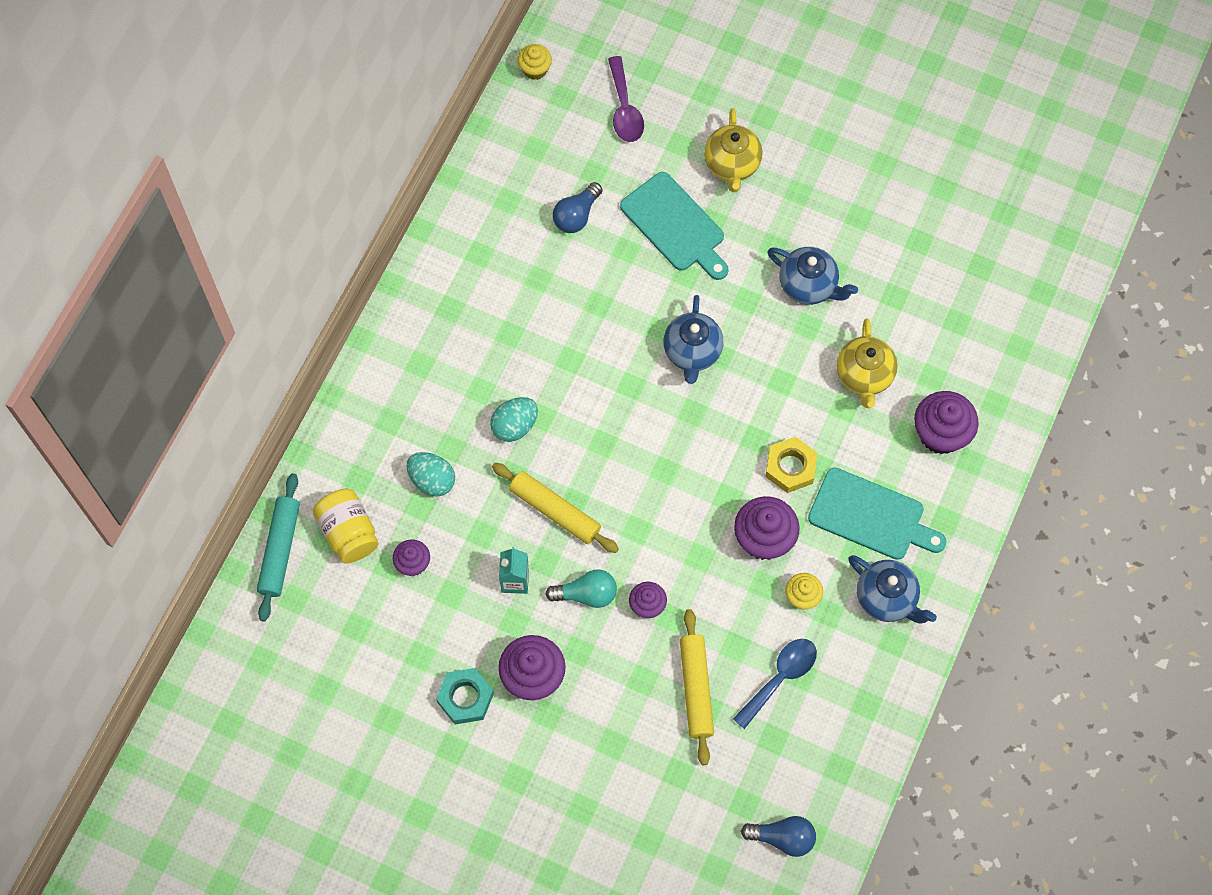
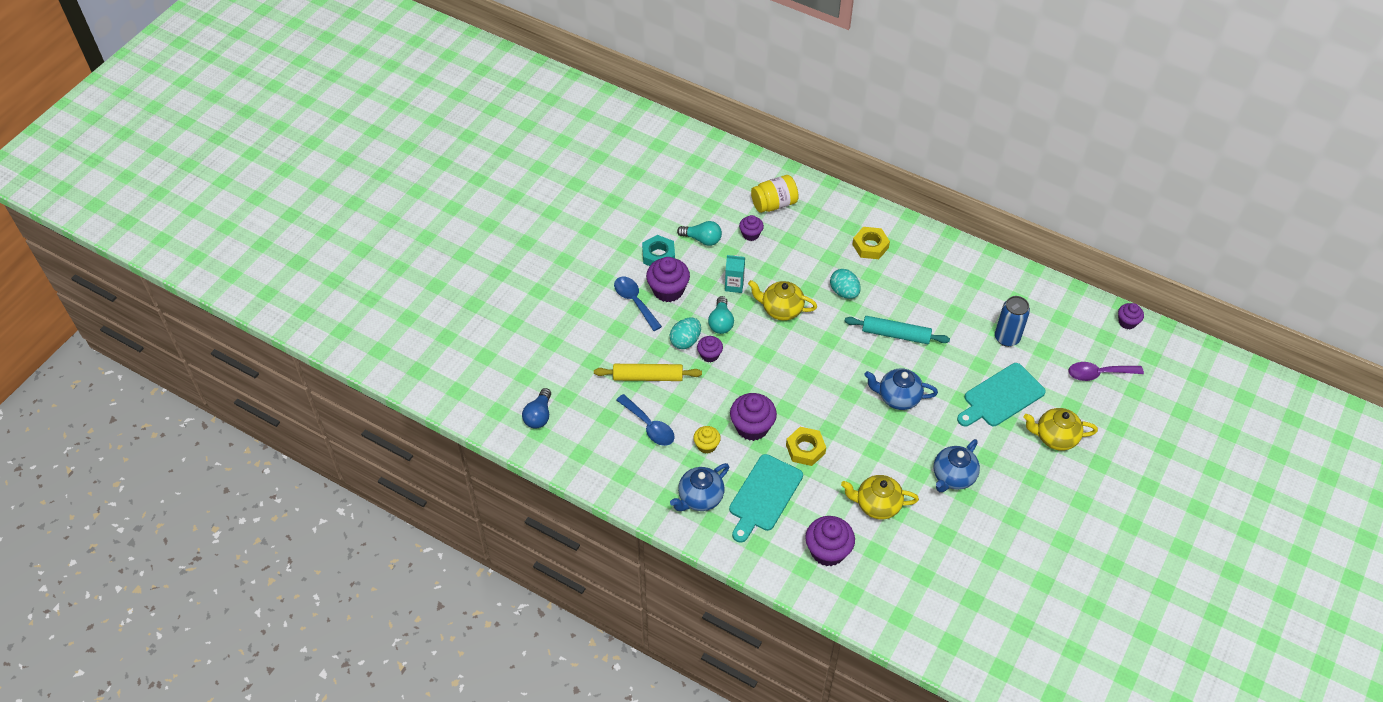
camera: 95 degrees right, 15 degrees down
(280, 550) = (765, 171): turquoise rolling pin -> turquoise rolling pin (895, 334)
(424, 392) = (870, 246): none -> yellow nut
(428, 634) = (702, 239): none -> turquoise light bulb
(432, 480) = (807, 247): turquoise egg -> turquoise egg (685, 341)
(535, 69) = (1127, 322): yellow cupcake -> purple cupcake
(555, 511) = (781, 309): yellow rolling pin -> yellow teapot
(559, 723) = (635, 302): none -> blue spoon
(576, 215) = (1007, 338): blue light bulb -> blue can

